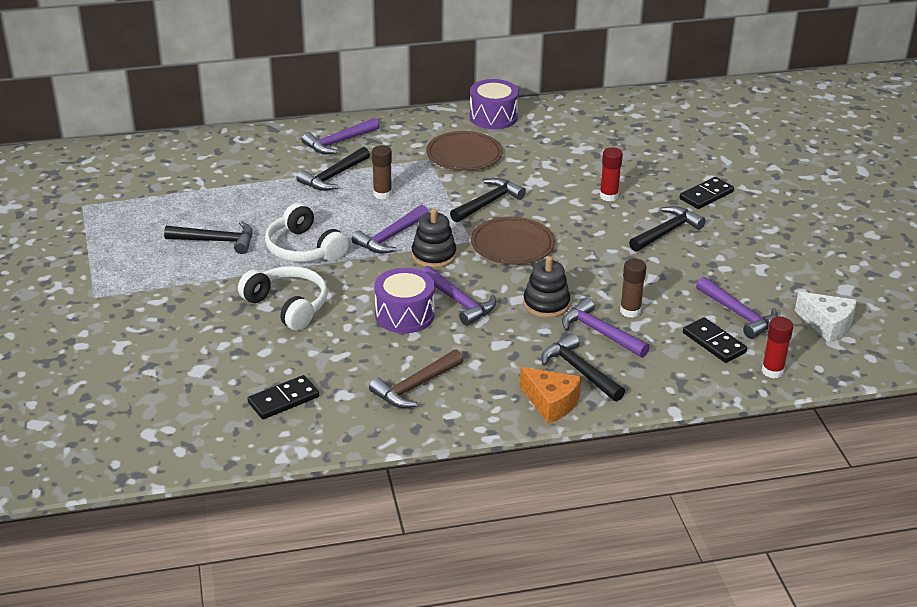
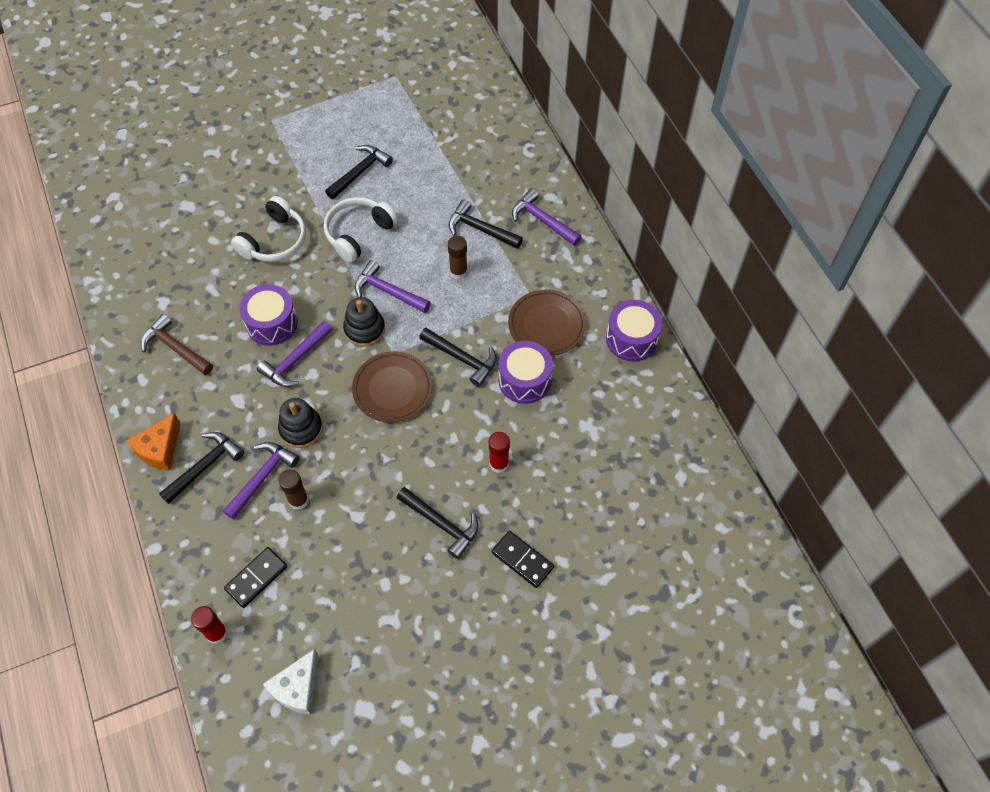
camera: 80 degrees right, 25 degrees up
(216, 241) = (360, 172): black hammer -> black hammer turned 135 degrees counterclockwise
(283, 400) = (154, 265): black domino -> none
(522, 173) = (524, 380): none -> purple drum
(738, 314) = (305, 600): purple hammer -> none

